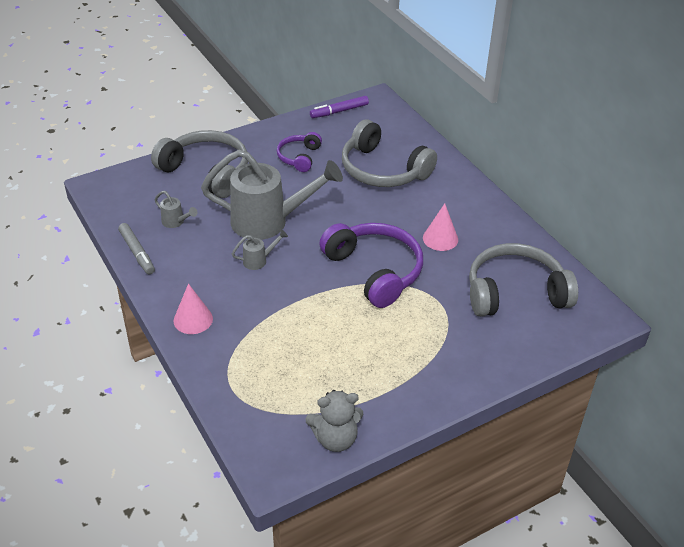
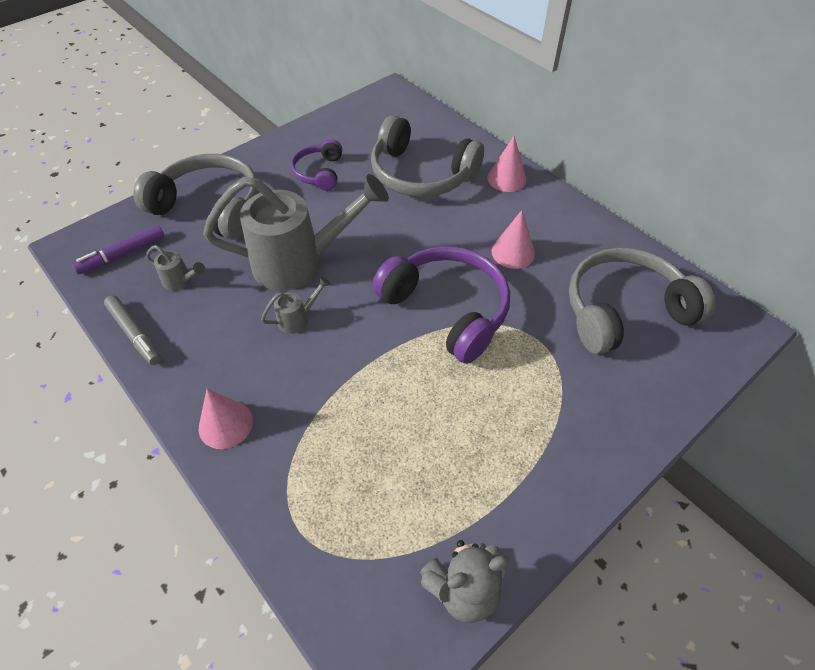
camera: 10 degrees left, 10 degrees up
(339, 111) = (353, 111): purple marker -> purple marker (122, 254)
(454, 183) = (506, 178): none -> pink cone

